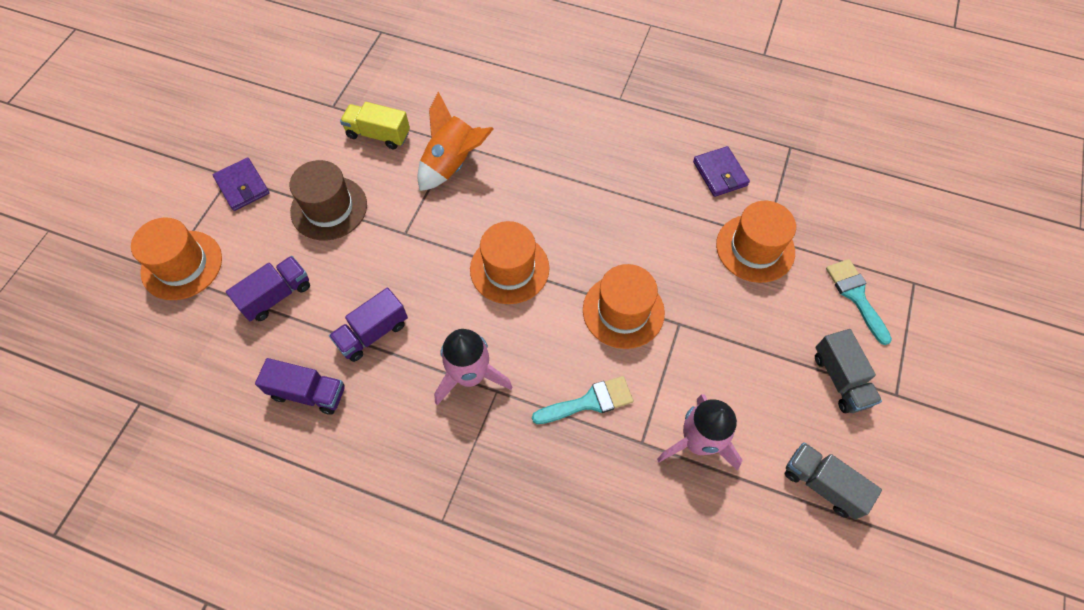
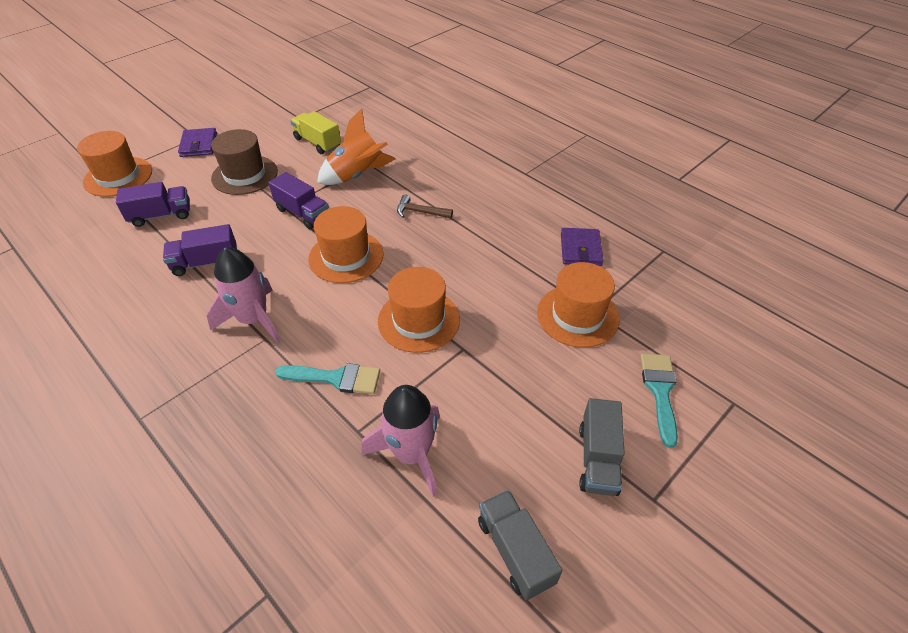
camera: 25 degrees right, 15 degrees down
(308, 393) = (125, 284): purple truck -> purple truck (303, 213)
(547, 186) = (420, 212): none -> brown hammer

